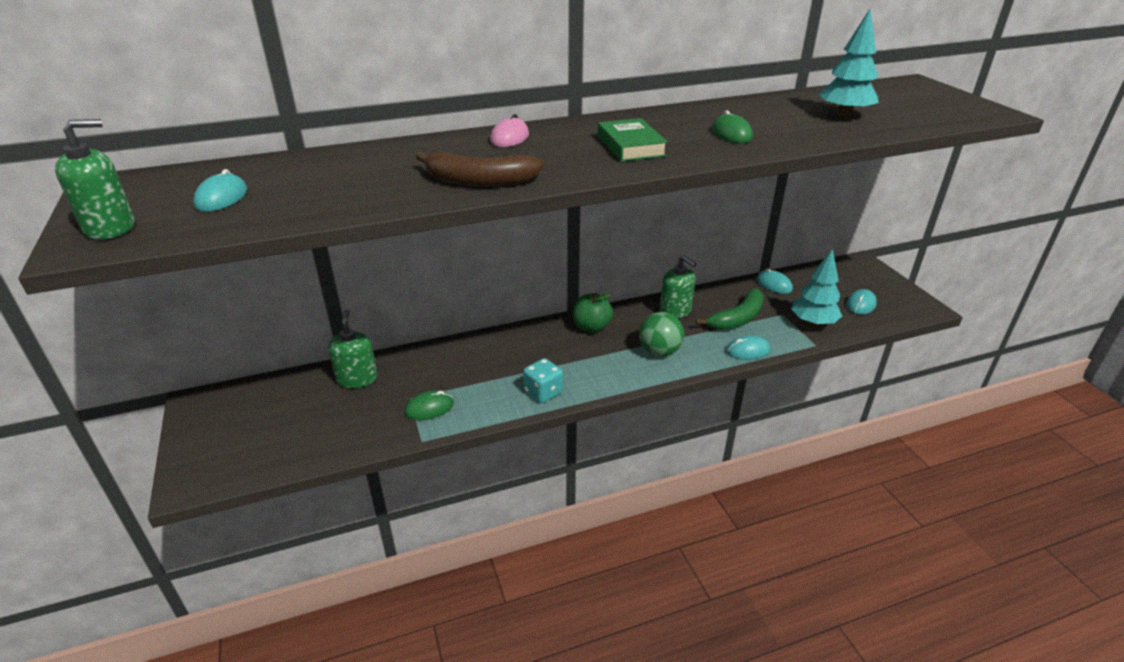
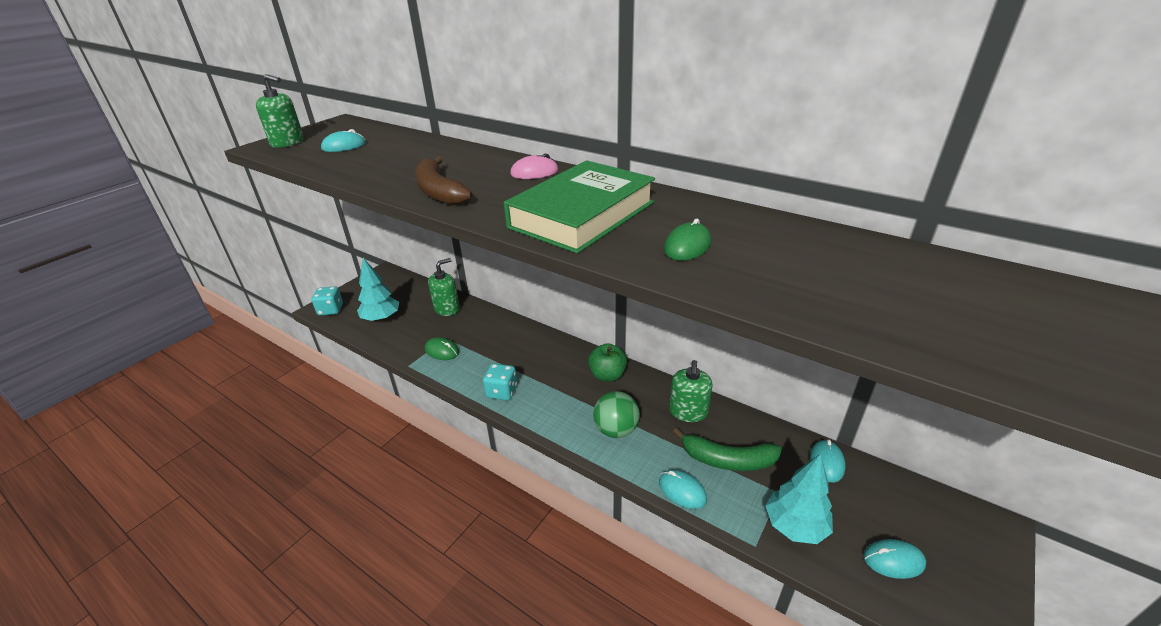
camera: 55 degrees right, 0 degrees up
(207, 475) = (330, 310): none -> turquoise dice
(630, 146) = (582, 215): green book -> green book, size x1.80
(844, 115) = (873, 291): turquoise tree -> turquoise tree (381, 318)

